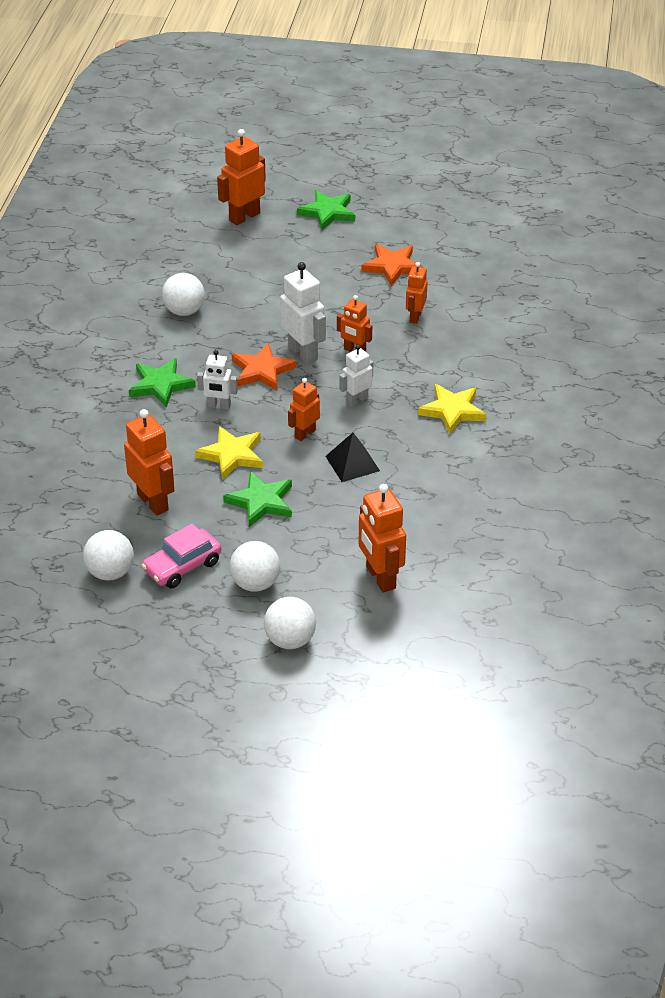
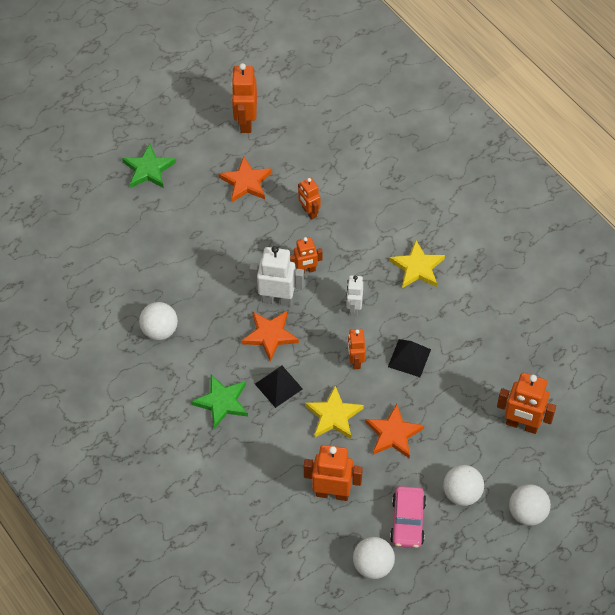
camera: 45 degrees left, 15 degrees up
(219, 406) = (278, 386): white robot -> black pyramid
(244, 217) = (97, 218): orange robot -> orange robot (245, 122)
(261, 502) = (393, 434): green star -> orange star

